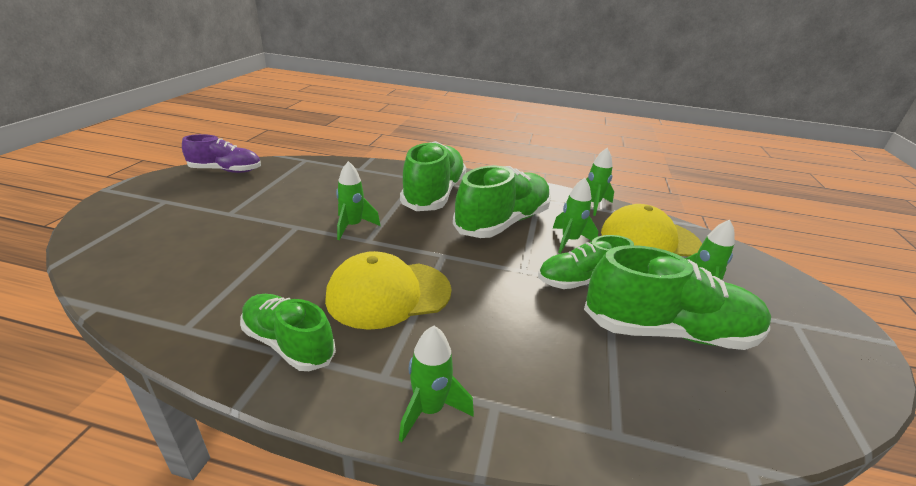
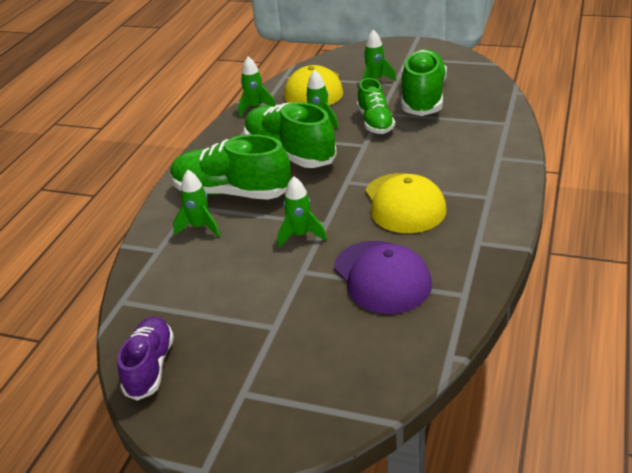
camera: 80 degrees left, 5 degrees up
(258, 270) = (382, 277): none -> purple cap
(288, 343) = (469, 240): green shoe -> none
(429, 409) = (508, 178): green rocket -> green rocket (200, 227)

